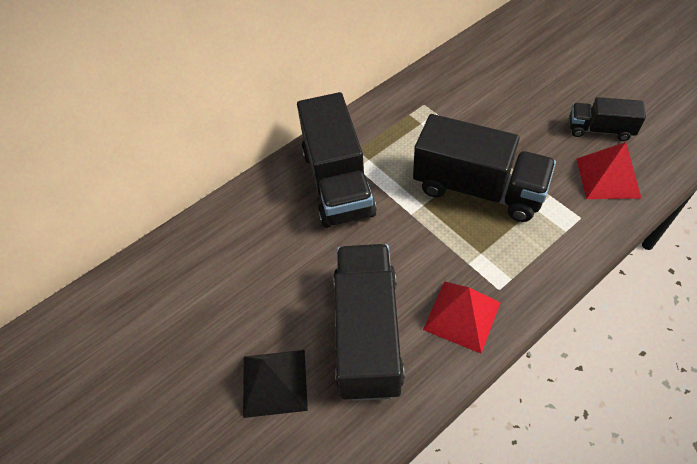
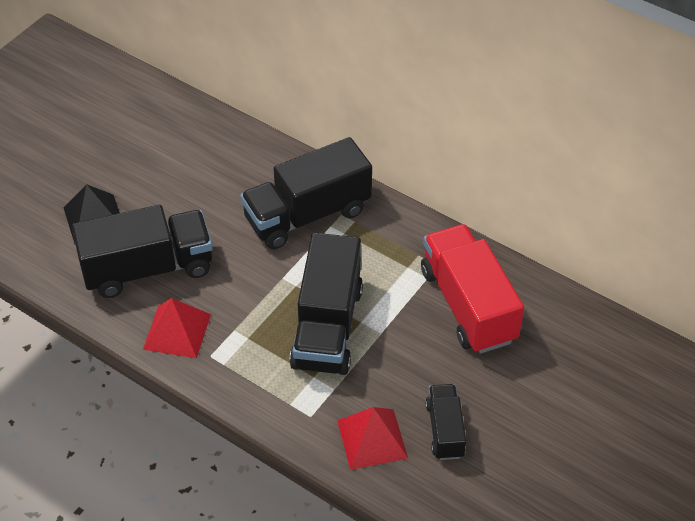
camera: 70 degrees right, 5 degrees down
(471, 94) = (468, 305): none -> red truck

